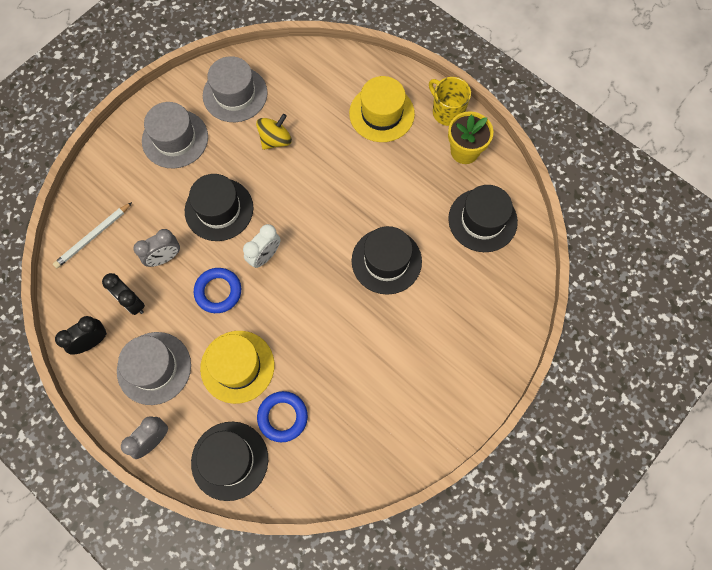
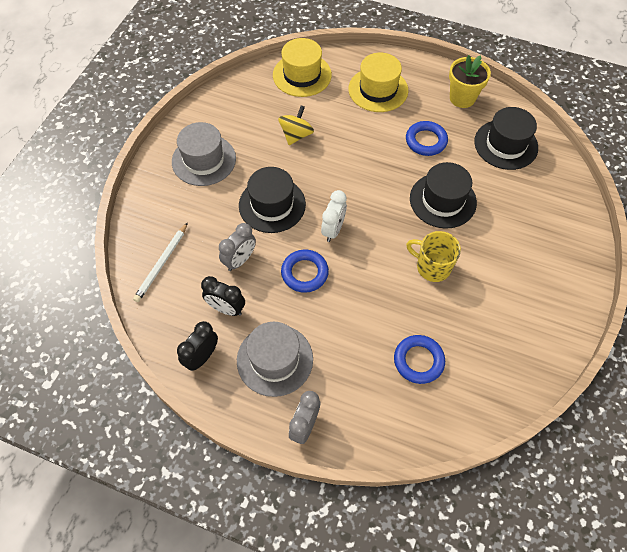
camera: 20 degrees left, 10 degrees down
(229, 460) = (388, 418): black hat -> none
(235, 94) = (242, 110): grey hat -> none
(237, 366) = (354, 331): yellow hat -> yellow hat (302, 75)
(402, 189) = (426, 141): none -> blue ring
(447, 112) = (431, 73): yellow mug -> yellow mug (432, 267)

